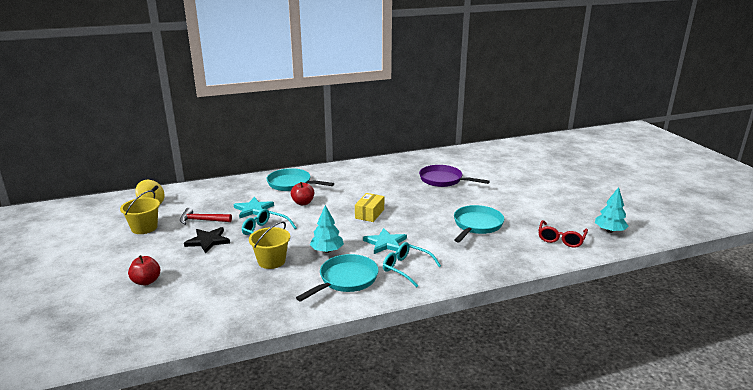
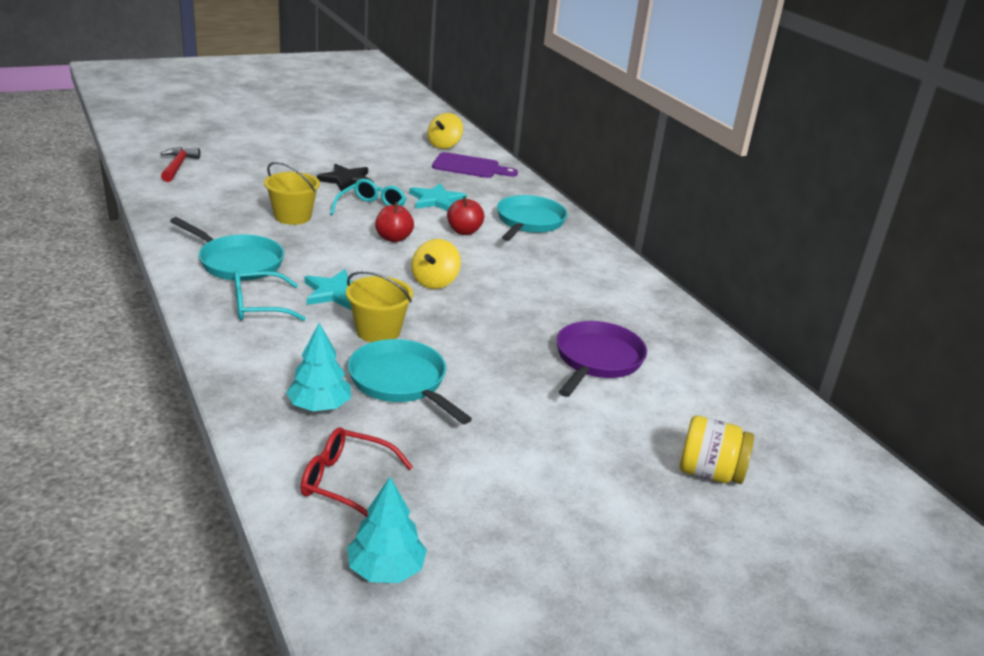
camera: 80 degrees right, 5 degrees up
(144, 228) = (379, 147): yellow bucket -> yellow bucket (378, 331)
(146, 281) = (258, 159): red apple -> red apple (393, 238)
(198, 196) = (470, 167): none -> purple cutting board
(202, 220) = (401, 174): red hammer -> red hammer (178, 166)
(327, 250) = (317, 250): turquoise tree -> turquoise tree (319, 406)
(369, 214) = (435, 282): yellow box -> yellow spinning top
(406, 268) = (259, 306): turquoise glasses -> turquoise glasses turned 135 degrees counterclockwise
(476, 225) = (401, 382): turquoise pan -> turquoise pan turned 150 degrees counterclockwise
(518, 168) = (709, 473): none -> yellow jar

